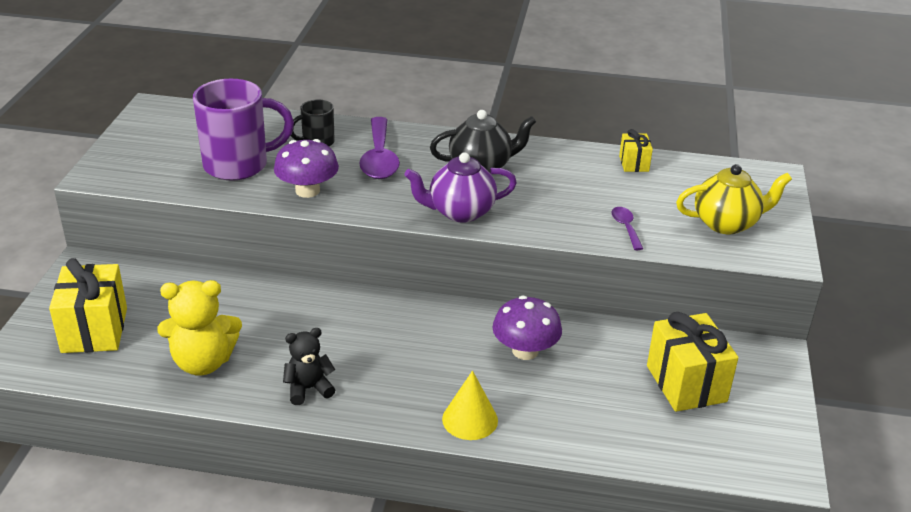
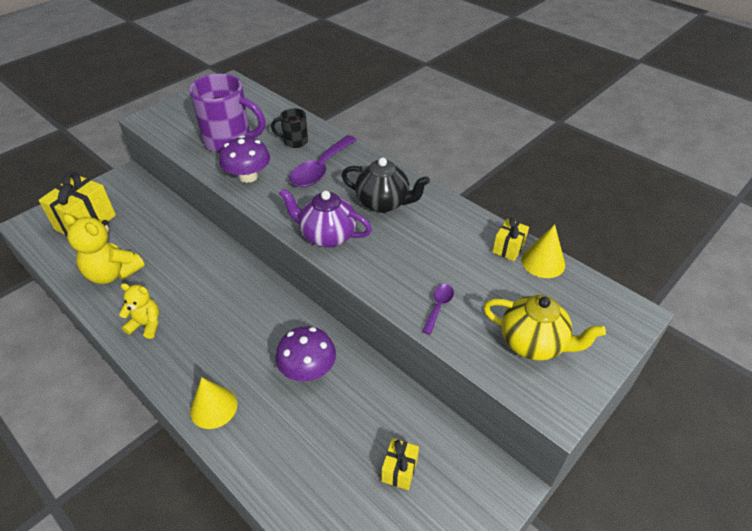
camera: 35 degrees right, 10 degrees up
(308, 389) = (146, 325): black teddy bear -> yellow teddy bear
(672, 164) = (543, 262): none -> yellow cone
(686, 383) = (399, 470): yellow gift -> yellow gift, size x0.52

